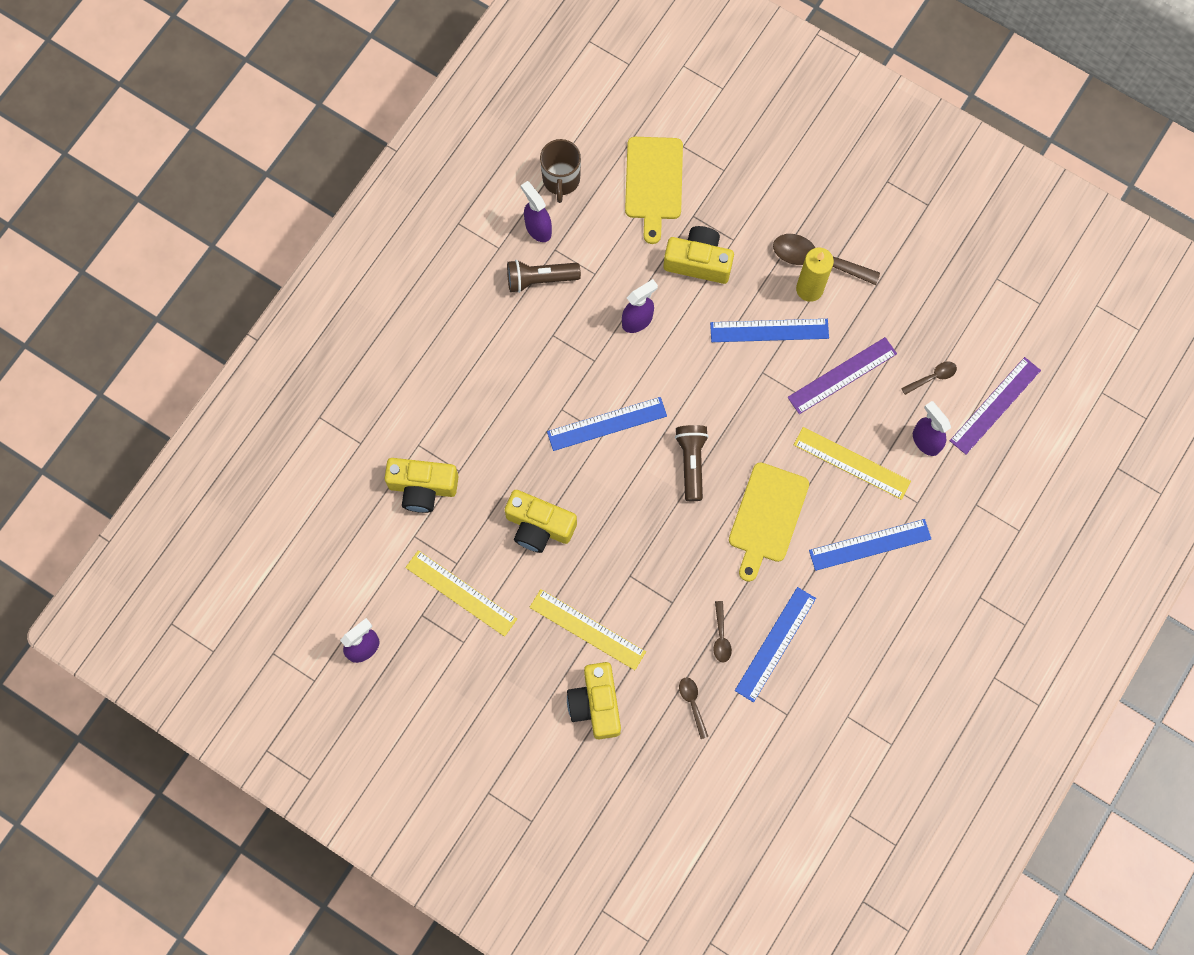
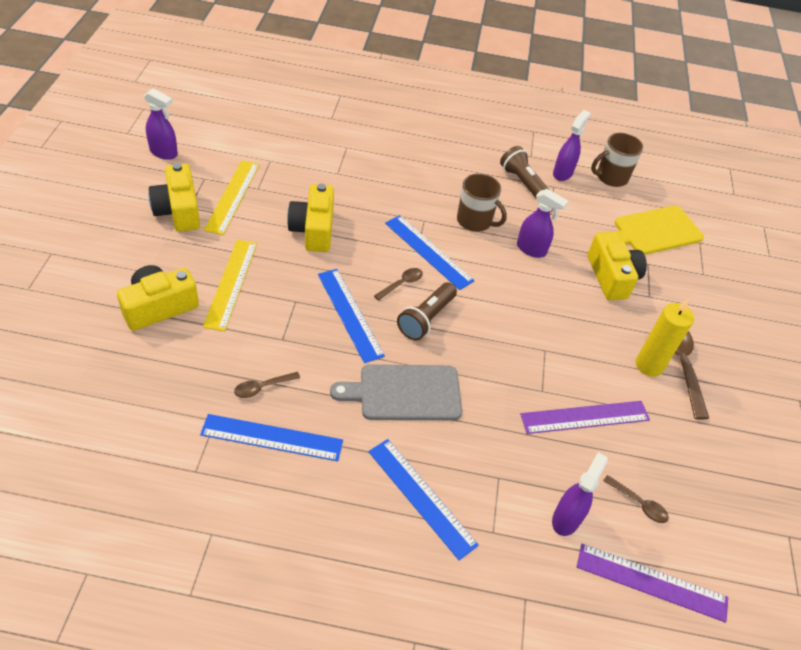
camera: 60 degrees right, 25 degrees down
(422, 487) = (313, 156): yellow camera -> yellow camera (178, 211)
(580, 358) = (475, 221): none -> brown mug
(691, 463) = (426, 319): brown flashlight -> brown flashlight turned 150 degrees clockwise
(692, 703) = (182, 382): brown spoon -> brown spoon (401, 284)
(767, 517) = (404, 393): yellow cutting board -> grey cutting board
(769, 330) = (587, 344): blue ruler -> blue ruler (349, 314)
(842, 375) = (585, 417): purple ruler -> purple ruler turned 45 degrees counterclockwise
(851, 463) = (501, 452): yellow ruler -> none

